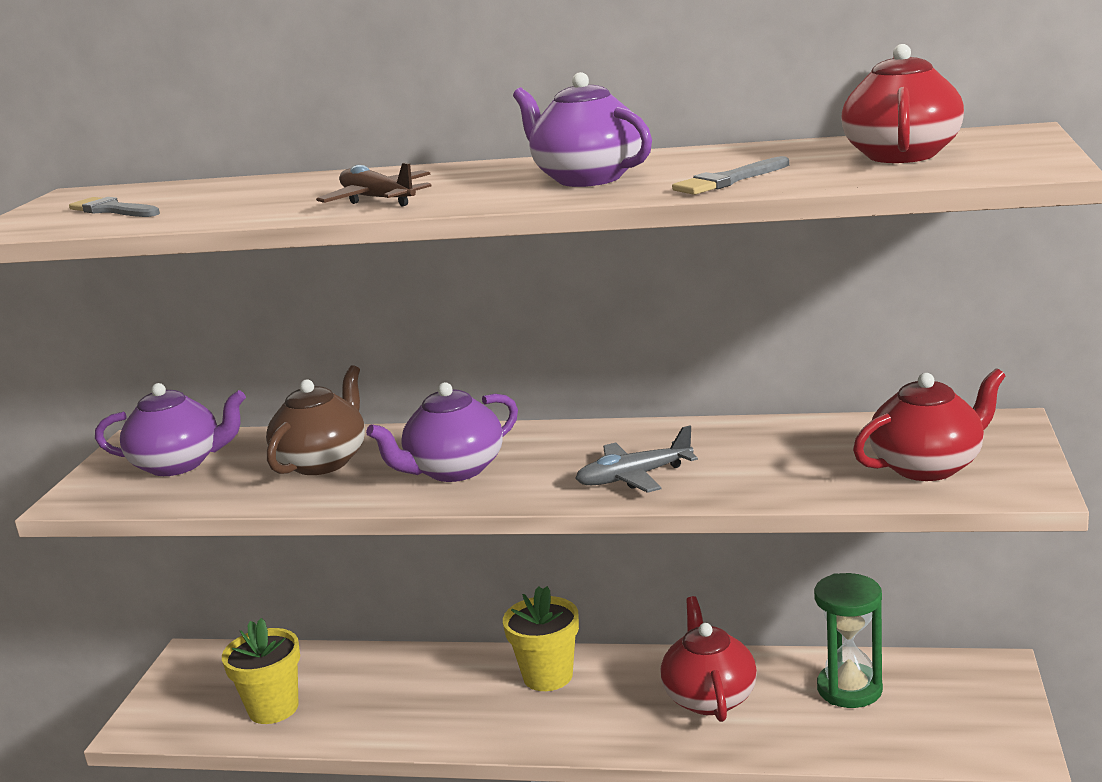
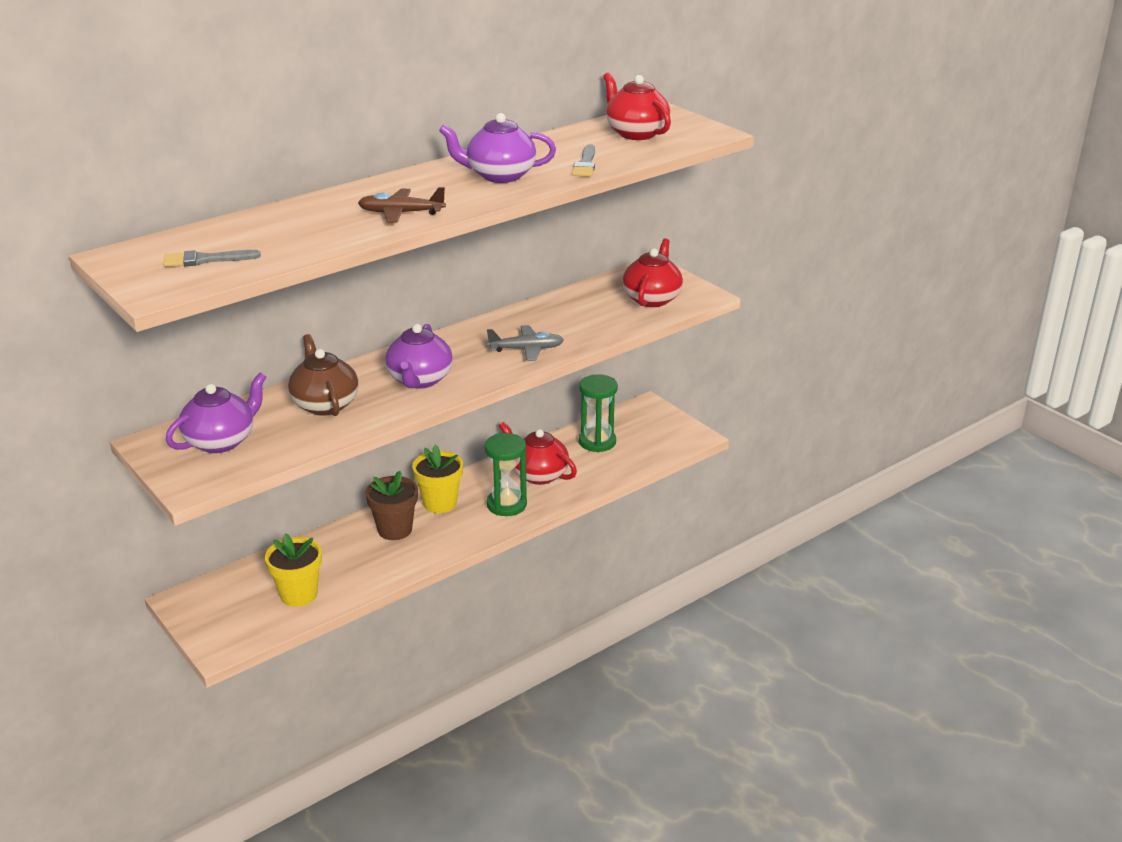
camera: 50 degrees left, 10 degrees up
(459, 684) = (395, 529): none -> brown flower pot
(616, 718) = (506, 504): none -> green hourglass
(634, 477) = (526, 349): grey plane -> grey plane turned 120 degrees counterclockwise

